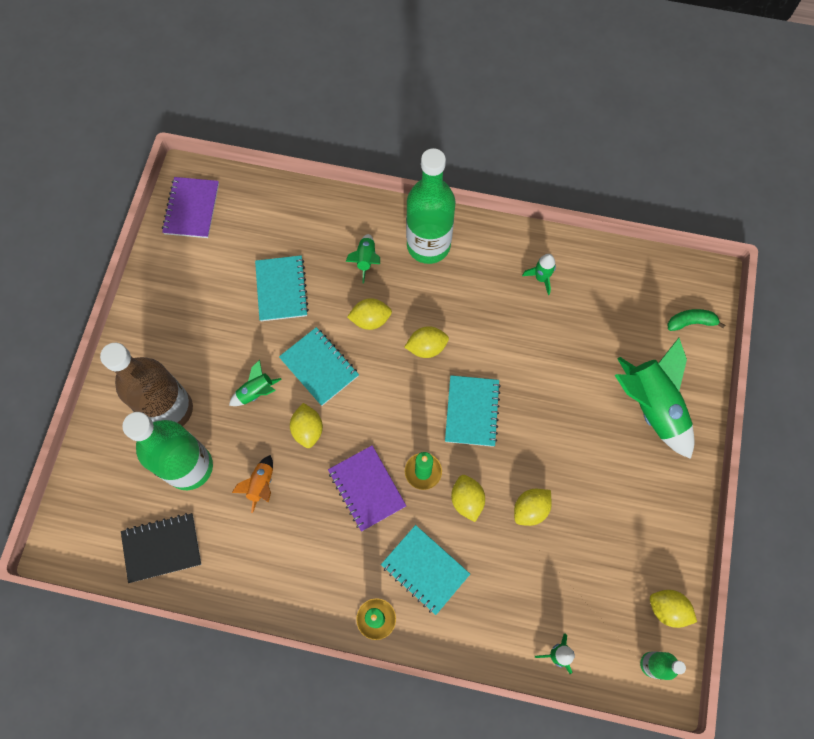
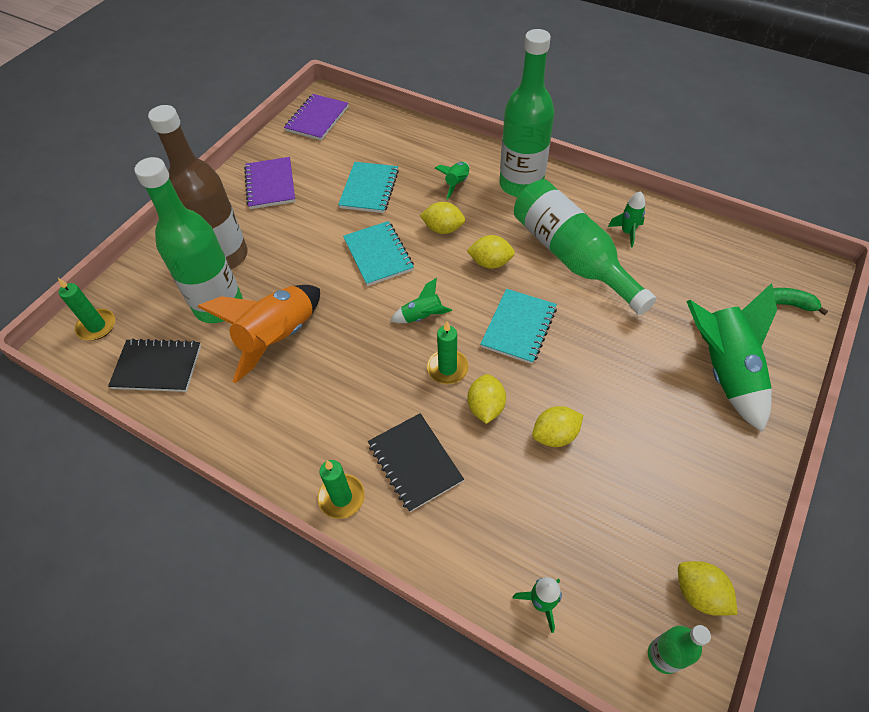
camera: 20 degrees right, 15 degrees down
(82, 523) = (97, 326): none -> green candle
(256, 392) = (310, 261): green rocket -> green rocket (422, 316)
(261, 484) = (278, 337): orange rocket -> orange rocket, size x2.08
(308, 429) = (345, 303): yellow lemon -> none
(366, 488) = (382, 368): purple notebook -> purple notebook (270, 185)
(425, 570) = (414, 463): turquoise notebook -> black notebook
(498, 320) = (571, 257): none -> green bottle

